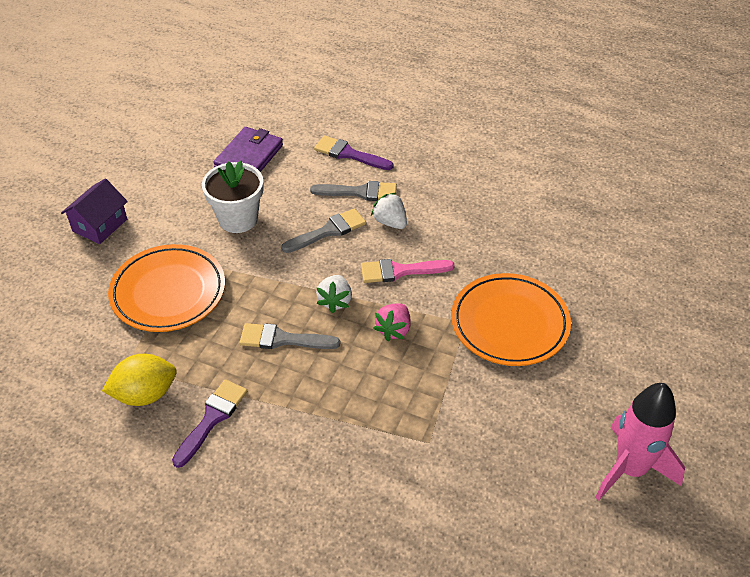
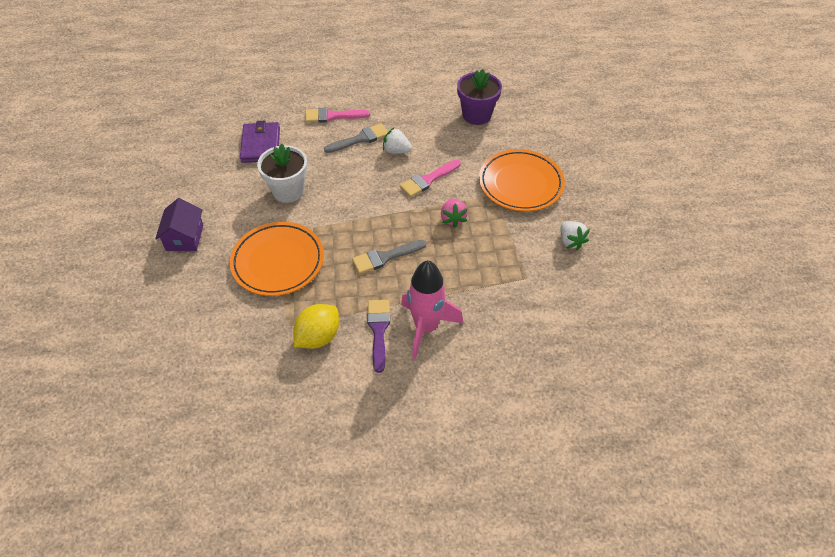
camera: 30 degrees left, 5 degrees up
(328, 231) = (359, 173): grey brush -> none
(335, 301) = (400, 217): white strawberry -> white strawberry (570, 241)
(349, 154) = (332, 116): purple brush -> pink brush
(519, 217) = (476, 115): none -> purple flower pot
(630, 469) = (650, 238): pink rocket -> pink rocket (426, 327)

